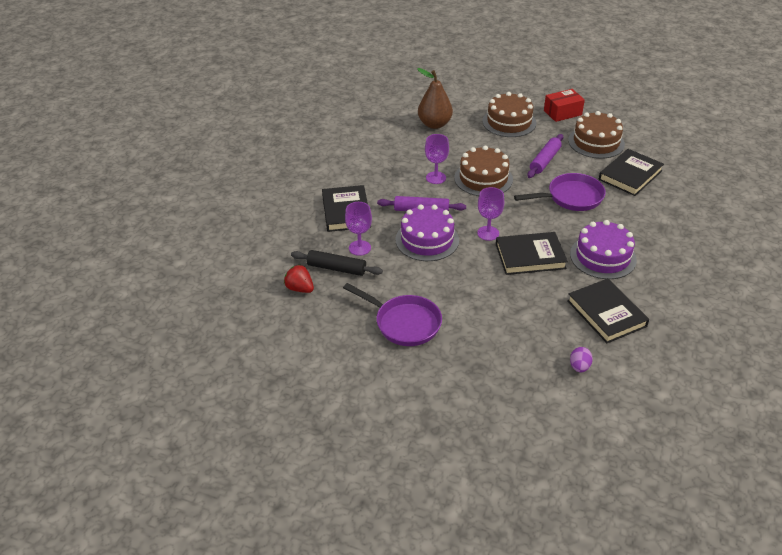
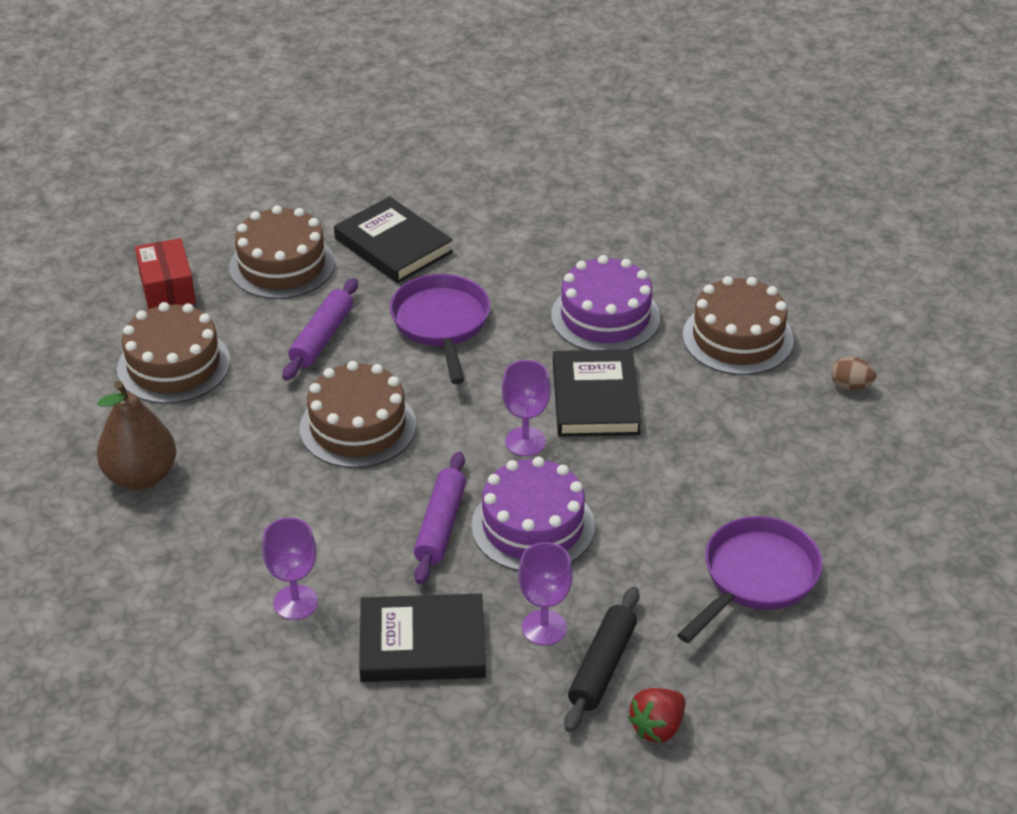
camera: 85 degrees left, 0 degrees up
(436, 178) = (338, 494): purple goblet -> purple goblet (295, 602)
(545, 161) = (322, 337): purple rolling pin -> purple rolling pin turned 75 degrees clockwise
(579, 367) = (850, 386): purple egg -> brown egg
(606, 313) = (737, 338): black book -> brown cake

